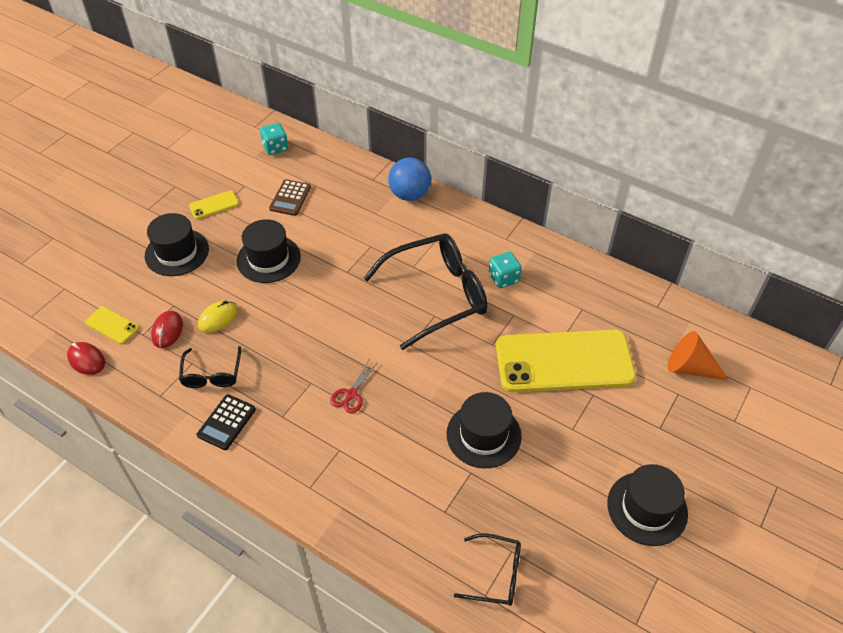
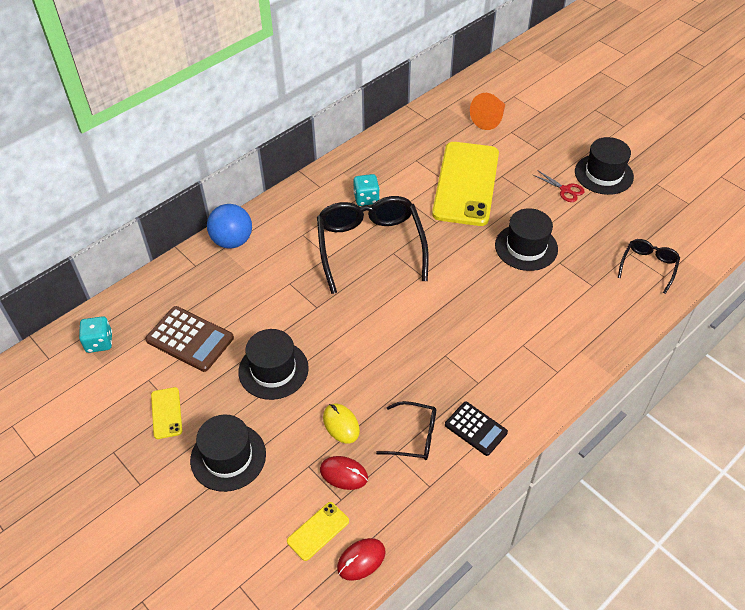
camera: 75 degrees left, 0 degrees up
(290, 198) = (190, 339): brown calculator -> brown calculator, size x1.51
(351, 394) = (465, 327): red scissors -> red scissors (565, 190)

